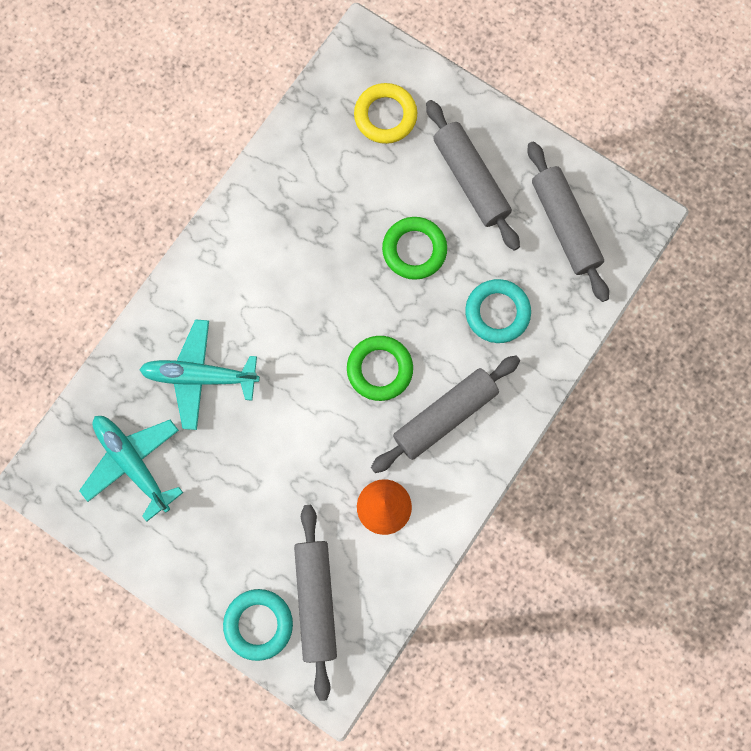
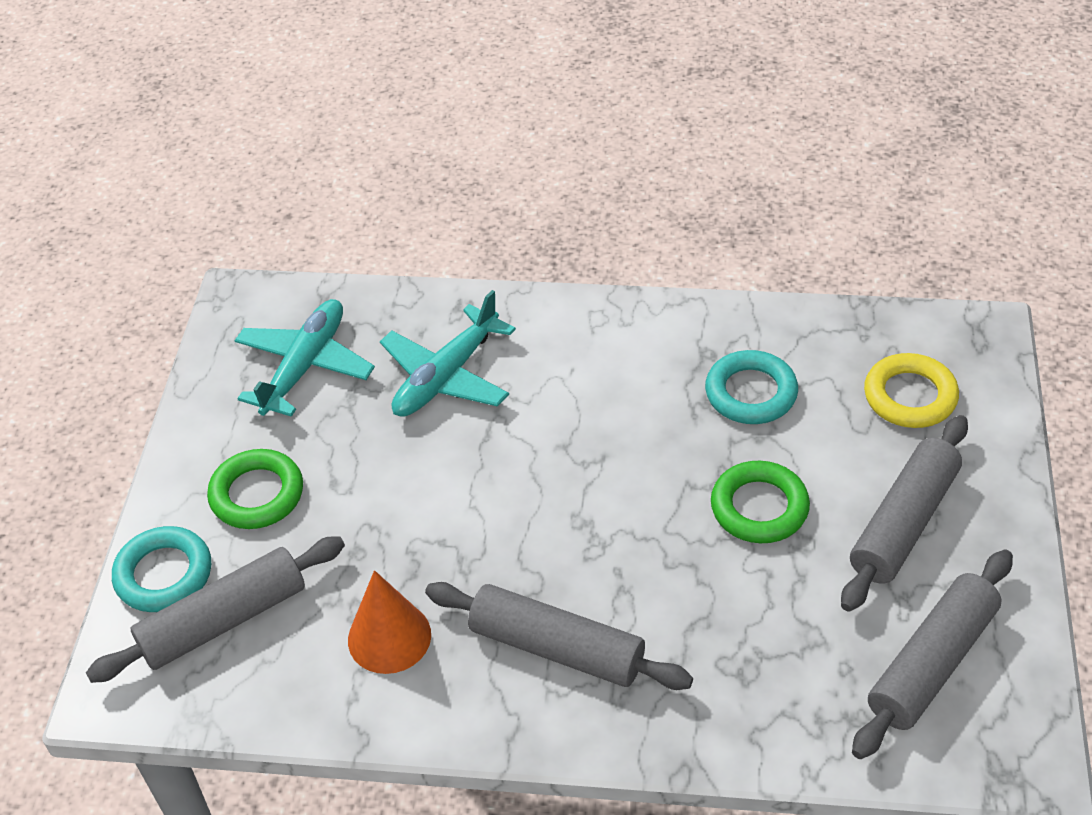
camera: 65 degrees right, 30 degrees down
(200, 376) = (446, 376): turquoise plane -> turquoise plane turned 120 degrees counterclockwise
(379, 369) = (573, 545): green ring -> green ring (257, 494)
(497, 312) = (744, 641): turquoise ring -> turquoise ring (751, 393)

